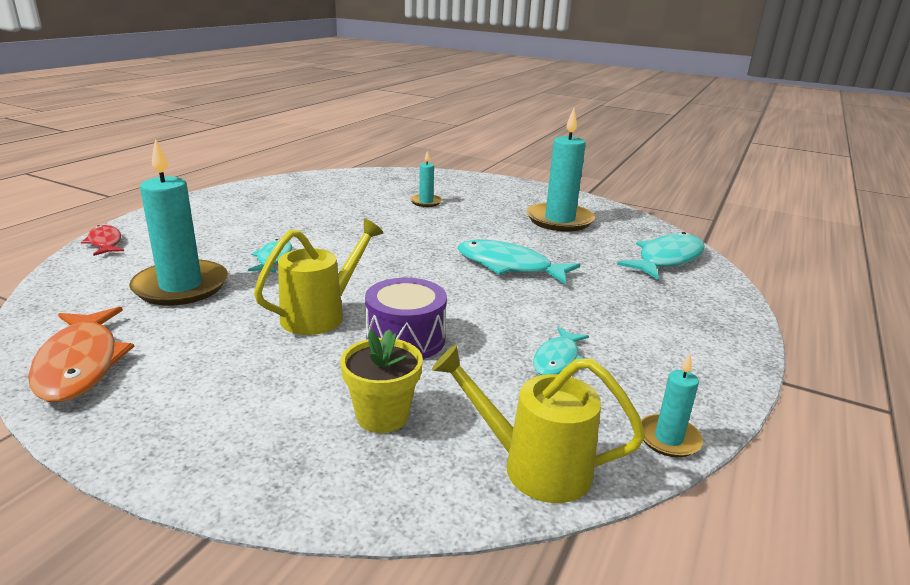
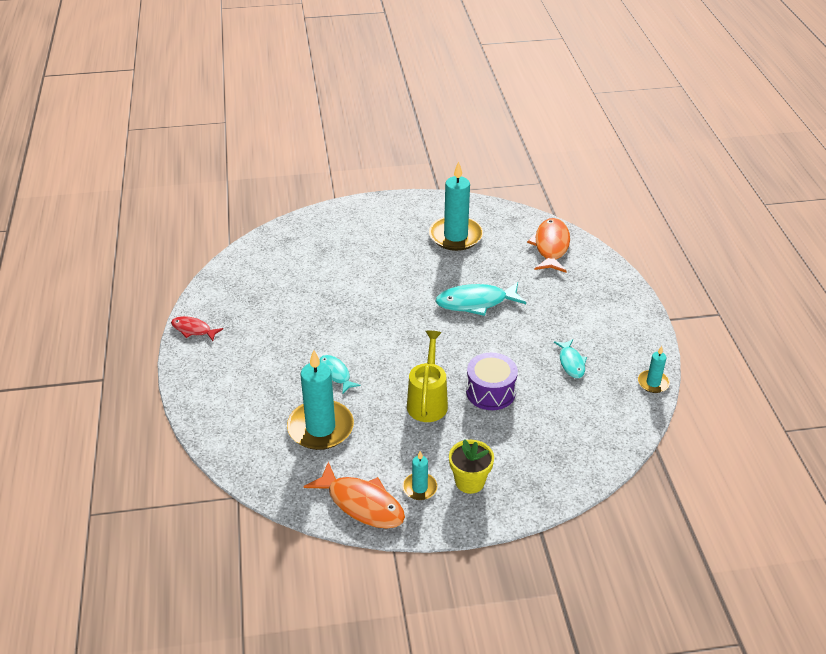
camera: 35 degrees left, 15 degrees up
(105, 242) = (204, 423): red fish -> red fish (193, 330)
(382, 416) = (536, 442): yellow flower pot -> yellow flower pot (470, 482)
(426, 202) = (349, 260): turquoise candle -> turquoise candle (419, 488)
(533, 466) = (618, 428): yellow watering can -> none
(667, 259) = (551, 246): turquoise fish -> orange fish

